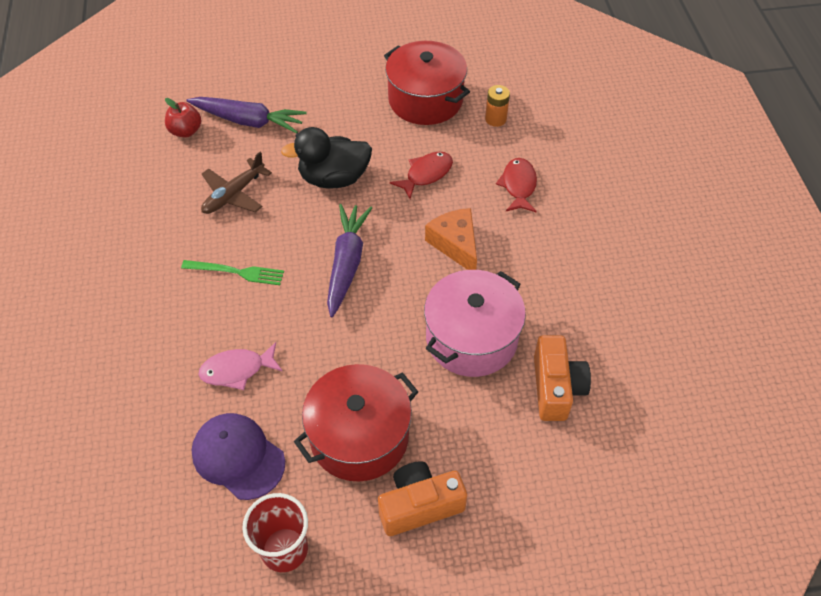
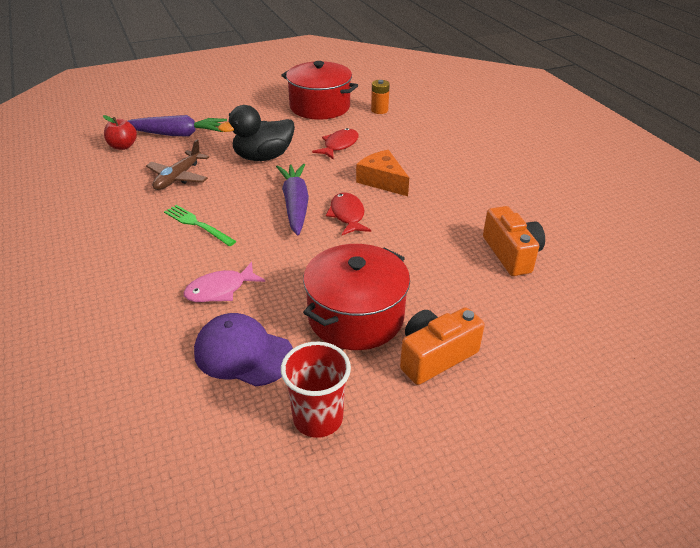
camera: 15 degrees left, 15 degrees down
(237, 272) = (197, 224): green fork -> green fork turned 135 degrees counterclockwise
(471, 338) = (424, 234): pink pot -> none
(518, 186) = (416, 142): red fish -> red fish (347, 215)

